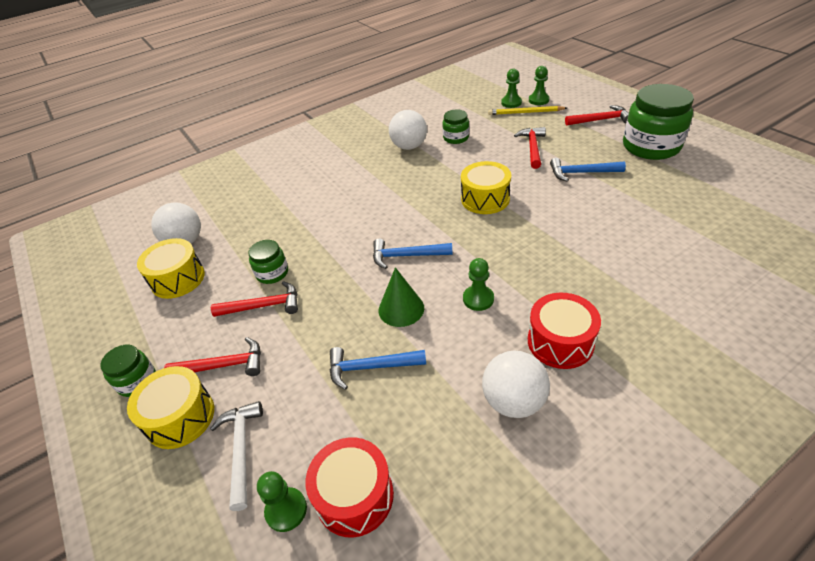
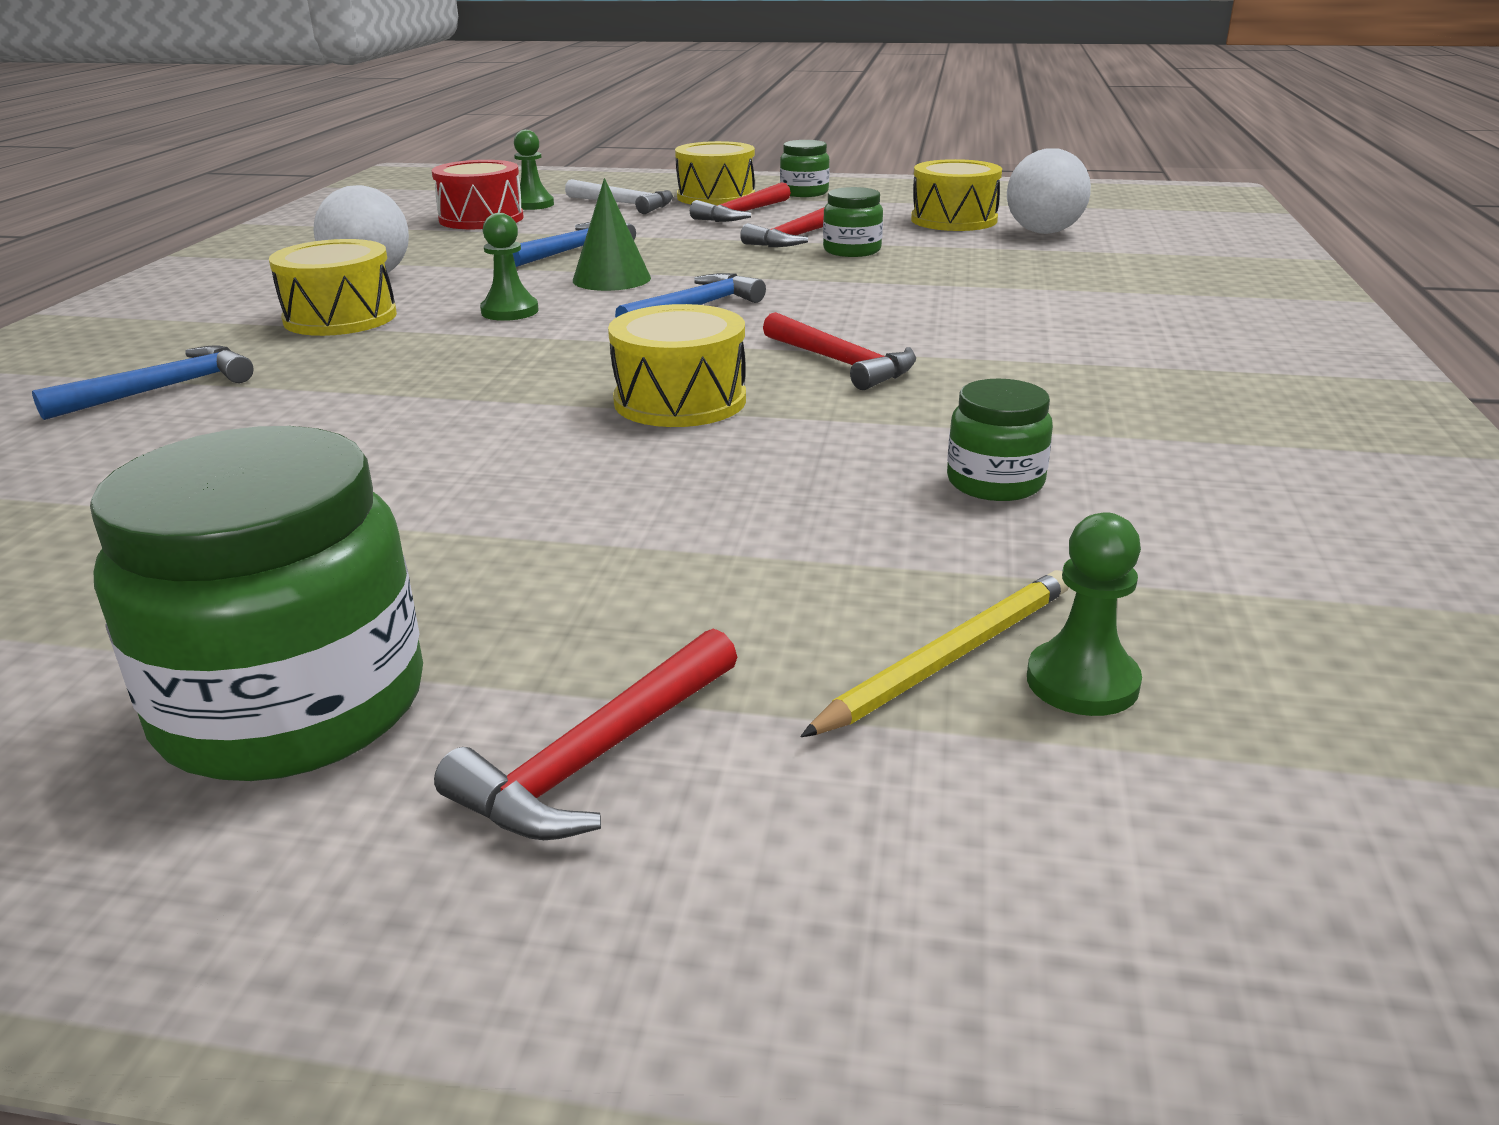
camera: 130 degrees right, 15 degrees down
(409, 147) = (1058, 422): white ball -> none
(532, 148) = (727, 539): red hammer -> red hammer (841, 363)
(538, 100) = (1001, 752): green pawn -> none
(560, 342) = (340, 317): red drum -> yellow drum
(581, 173) = (496, 526): blue hammer -> blue hammer (161, 389)

